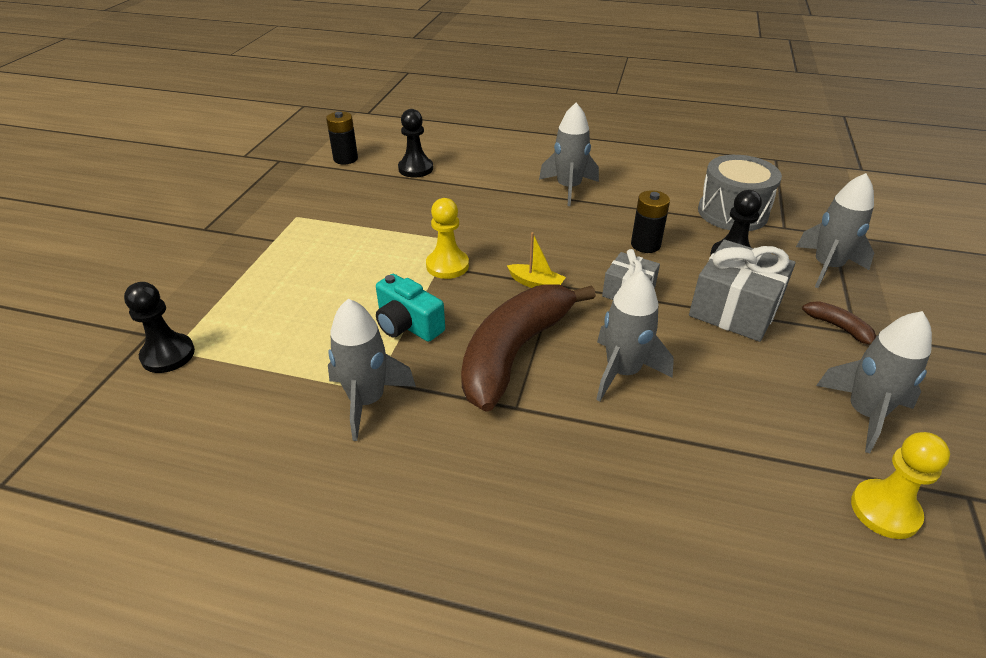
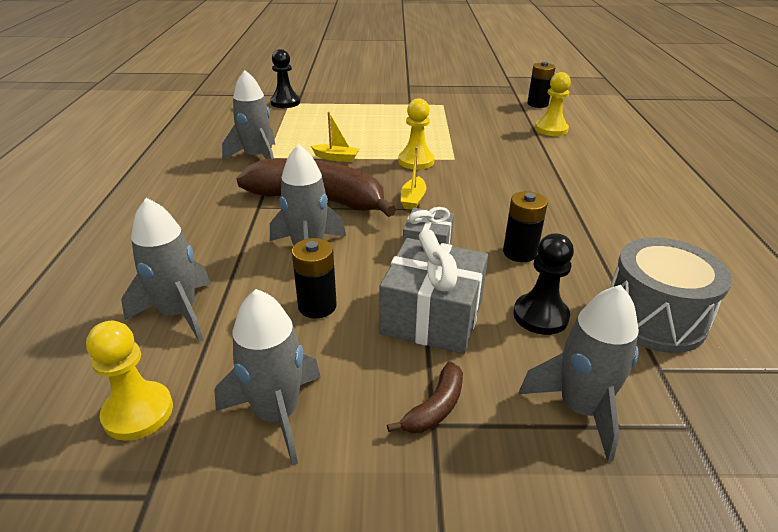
camera: 75 degrees right, 5 degrees down
(407, 325) = (336, 158): turquoise camera -> yellow boat
(415, 169) = (551, 129): black pawn -> yellow pawn
(568, 188) = (593, 200): grey rocket -> grey rocket (179, 313)
(721, 375) = (317, 306): none -> black battery

